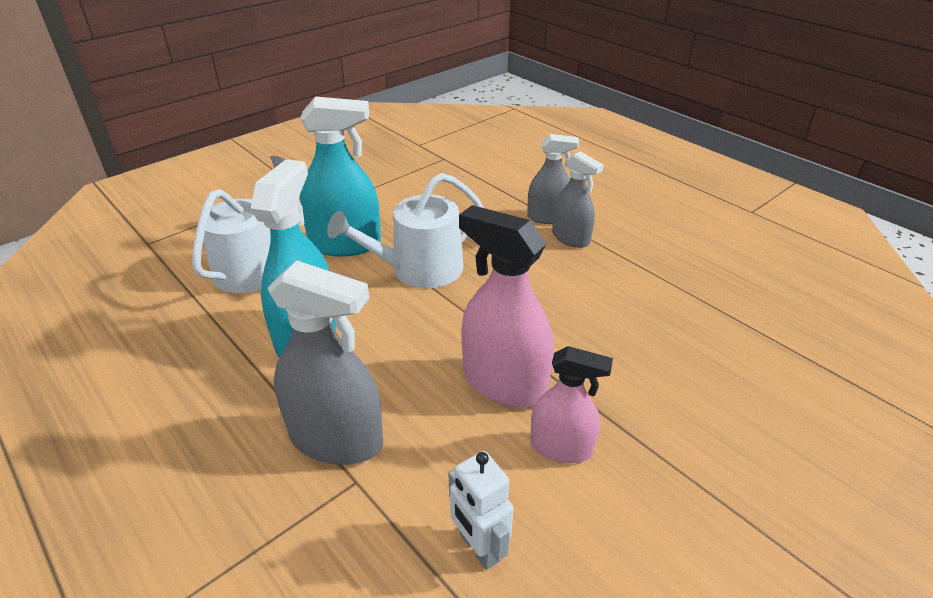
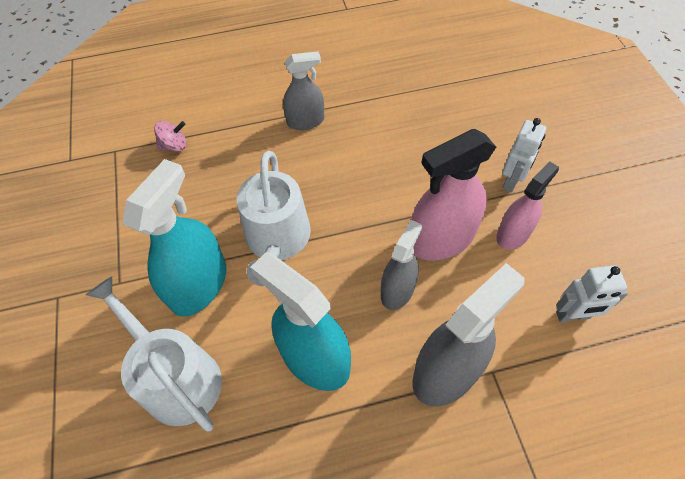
camera: 60 degrees left, 20 degrees up
(473, 181) = (174, 146): none -> pink spinning top
(548, 217) = (268, 121): grey spray bottle -> grey spray bottle (397, 290)
(642, 423) = (511, 181): none -> white robot

